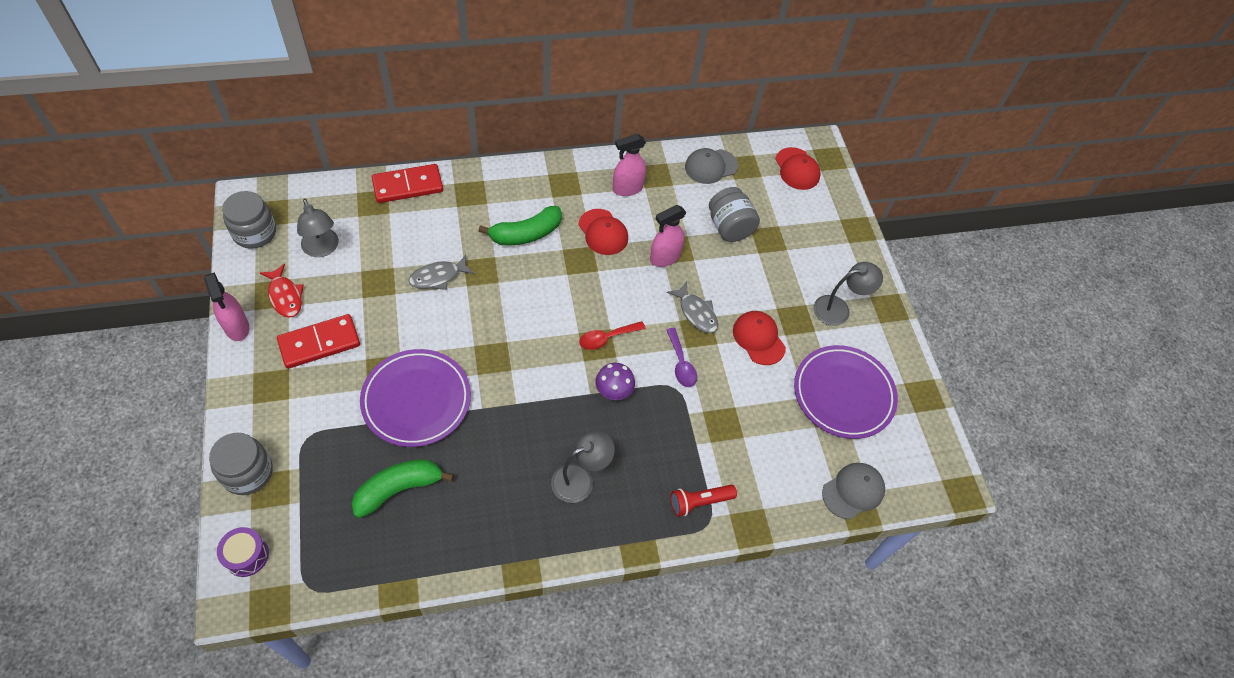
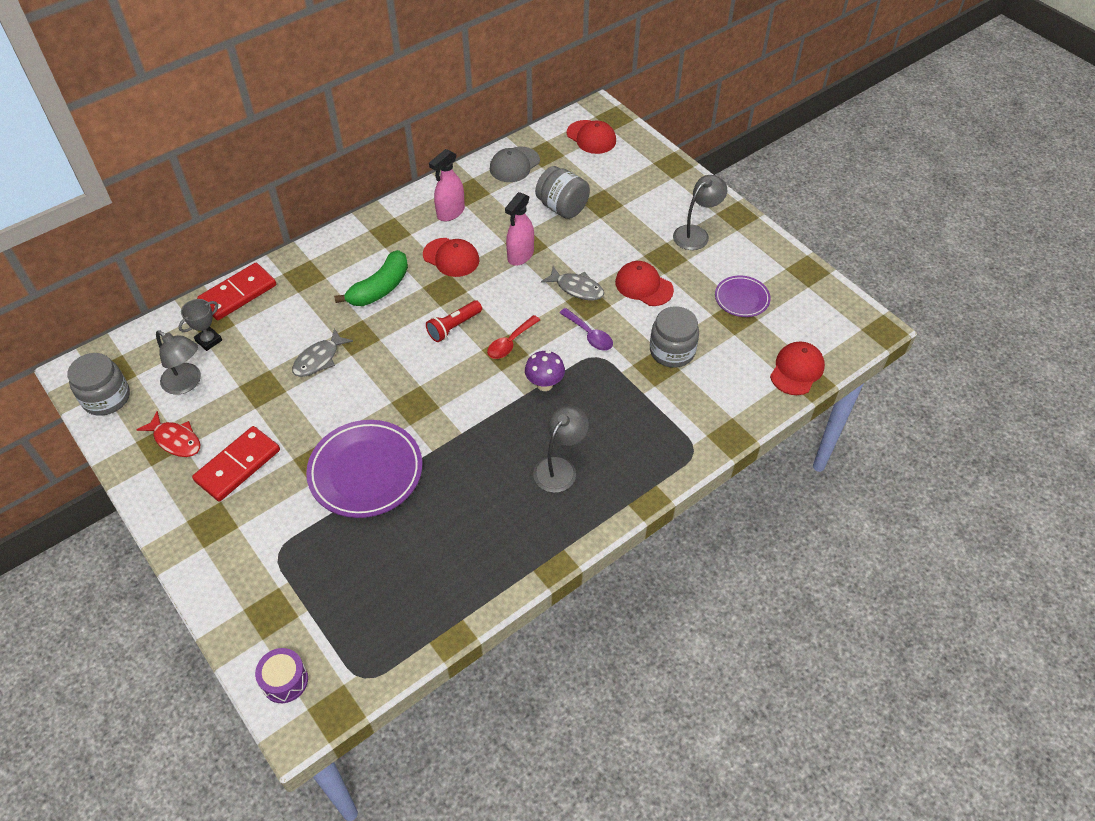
camera: 20 degrees left, 5 degrees down
(237, 327) = (143, 488): pink spray bottle -> none
(247, 472) = (238, 609): grey jar -> grey jar (672, 351)
(361, 218) = (208, 340): none -> grey trophy
(398, 489) = (397, 554): green banana -> none
(699, 502) = (675, 438): red flashlight -> red flashlight (454, 327)
(843, 394) = (741, 298): purple plate -> purple plate, size x0.55
(853, 491) = (796, 370): grey cap -> red cap

